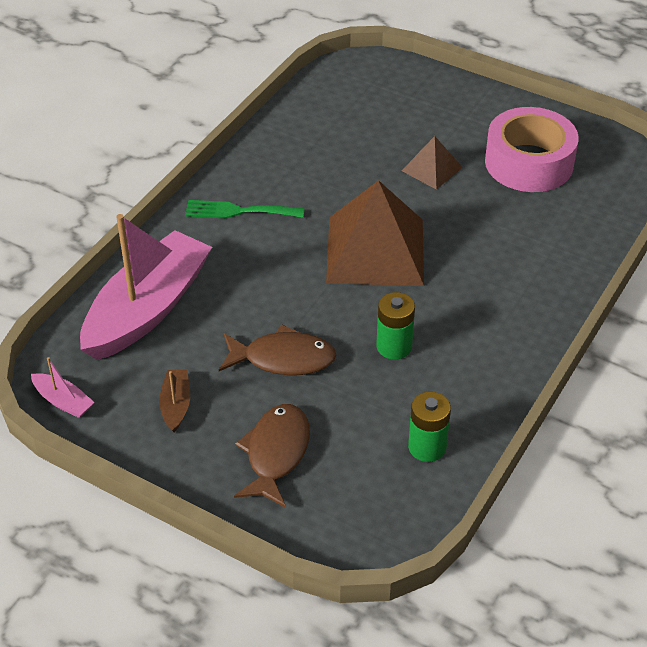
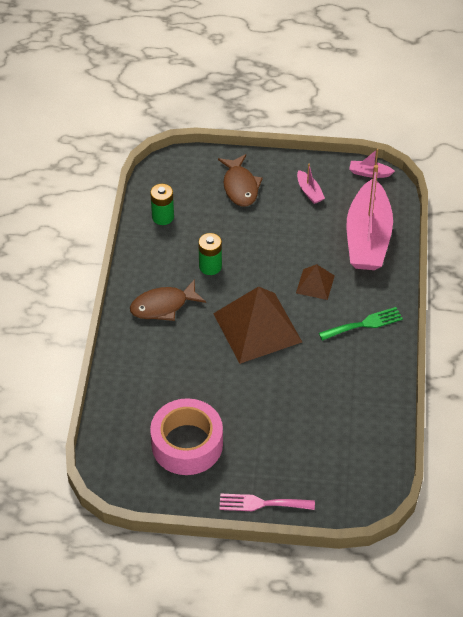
camera: 155 degrees right, 5 degrees up
(176, 405) = (309, 192): brown boat -> pink boat
(283, 359) = (269, 237): brown fish -> brown fish (163, 306)
(432, 169) = (255, 410): brown pyramid -> brown pyramid (315, 284)
(473, 93) = (262, 503): none -> pink fork

